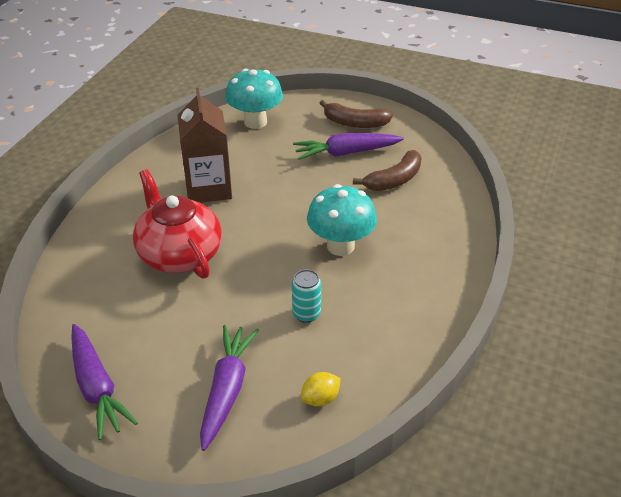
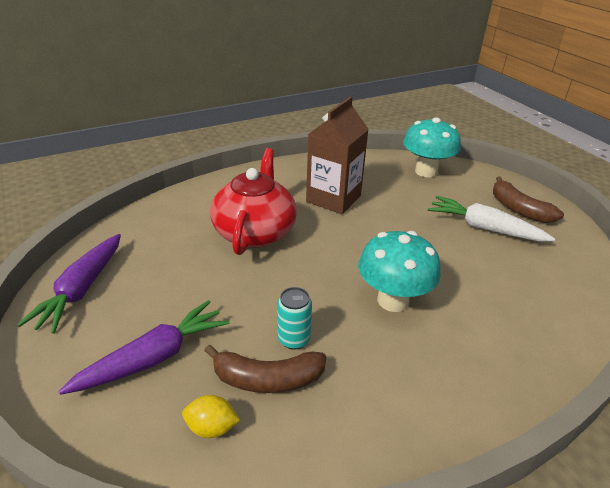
camera: 40 degrees right, 5 degrees down
(346, 153) = (484, 228): purple carrot -> white carrot
(394, 180) = (511, 273): brown banana -> brown banana (267, 379)

